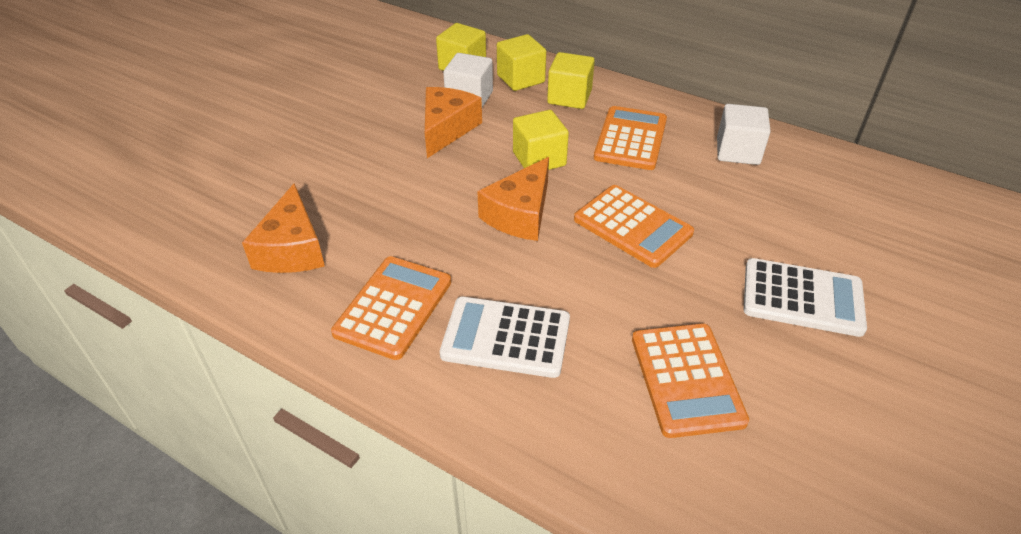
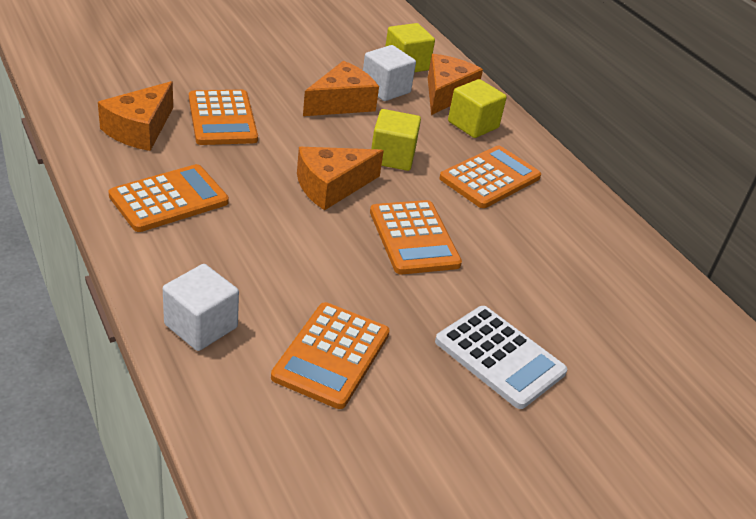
camera: 25 degrees right, 5 degrees down
(359, 197) = (222, 119): none -> orange calculator
(506, 337) = (227, 258): white calculator -> none
(520, 79) = (446, 94): yellow cube -> orange cheese
(737, 151) = (579, 231): white cube -> white cube (201, 326)

